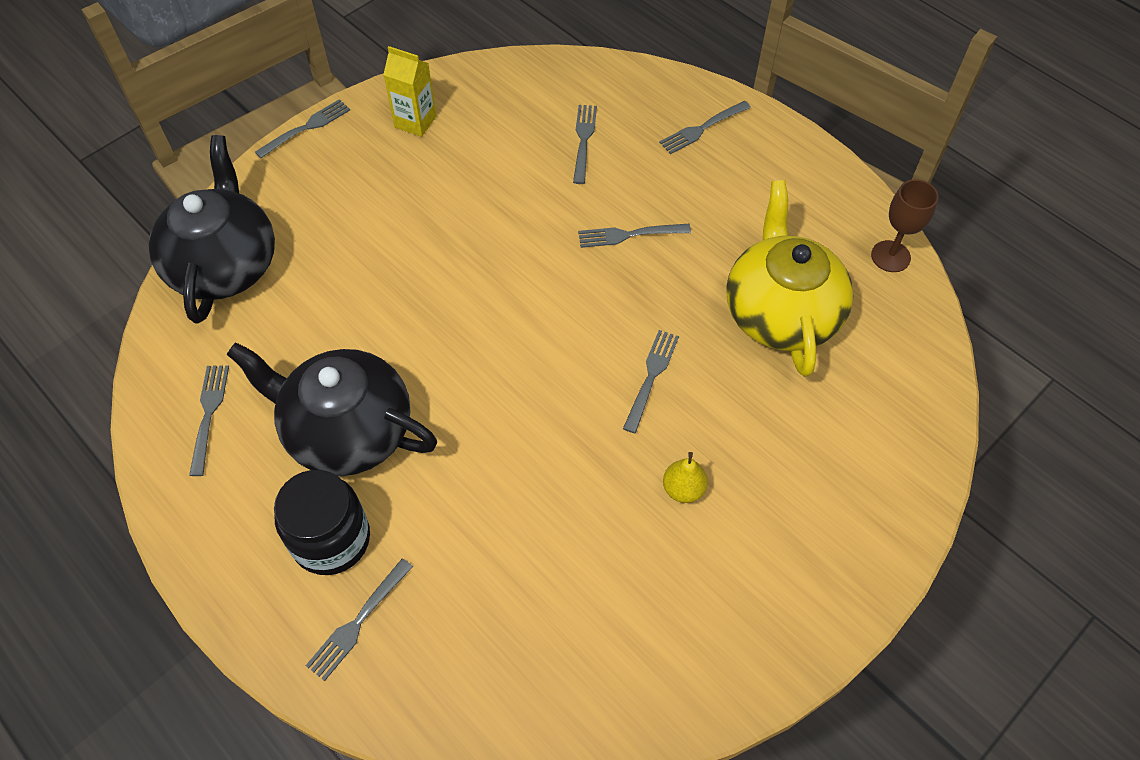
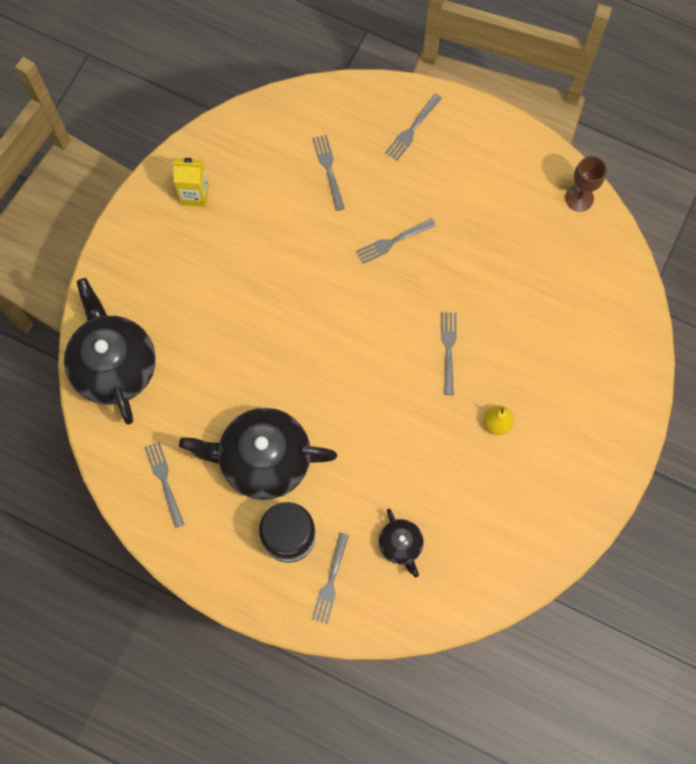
camera: 20 degrees left, 15 degrees up
(306, 128) = (114, 227): grey fork -> none
(480, 607) = (400, 545): none -> black teapot
(781, 312) = (518, 269): yellow teapot -> none

